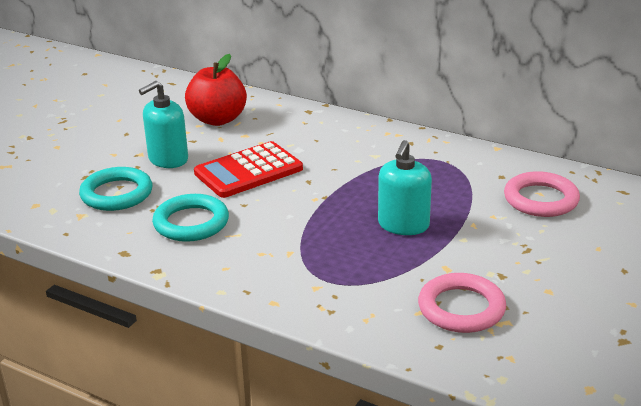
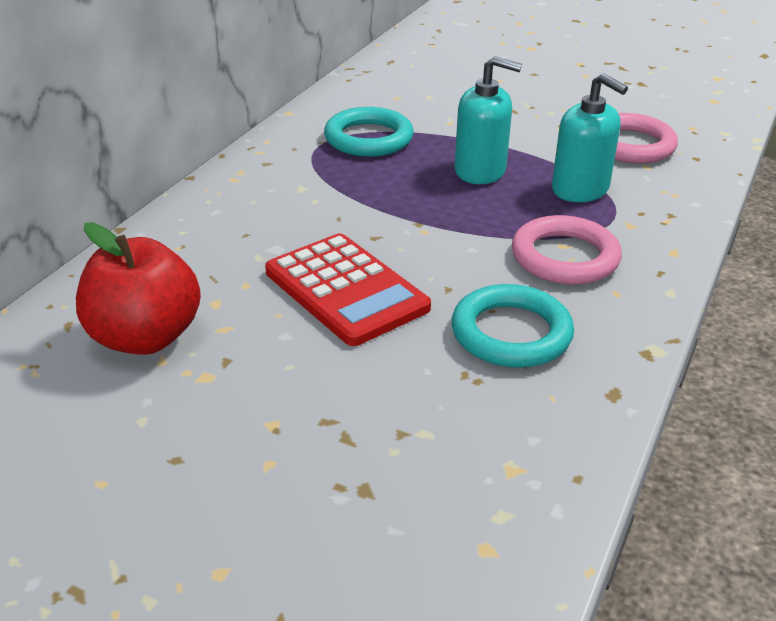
camera: 95 degrees left, 5 degrees up
(117, 194) = (431, 432): turquoise ring -> turquoise ring (368, 138)
(168, 159) = (299, 383): turquoise soap dispenser -> turquoise soap dispenser (580, 189)
(541, 199) = (411, 97): pink ring -> pink ring (565, 257)

